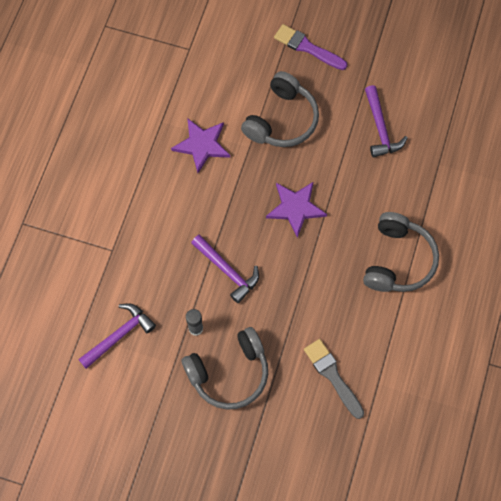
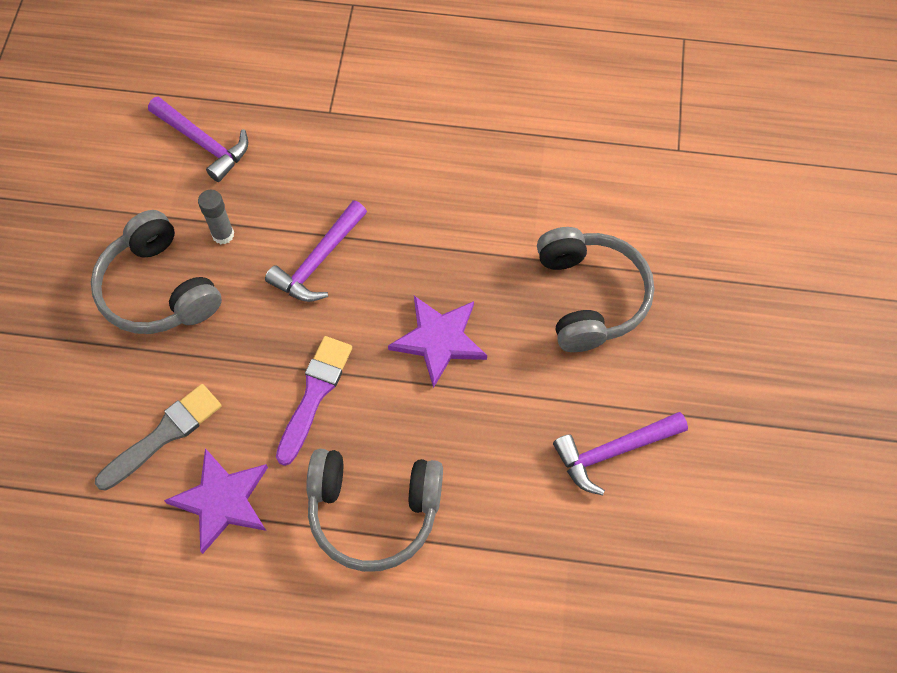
camera: 80 degrees right, 5 degrees down
(202, 145) = (518, 194): purple star -> purple star (222, 500)
(282, 120) = (590, 297): grey headphones -> grey headphones turned 120 degrees counterclockwise
(307, 47) = (734, 315): purple brush -> purple brush (314, 394)

